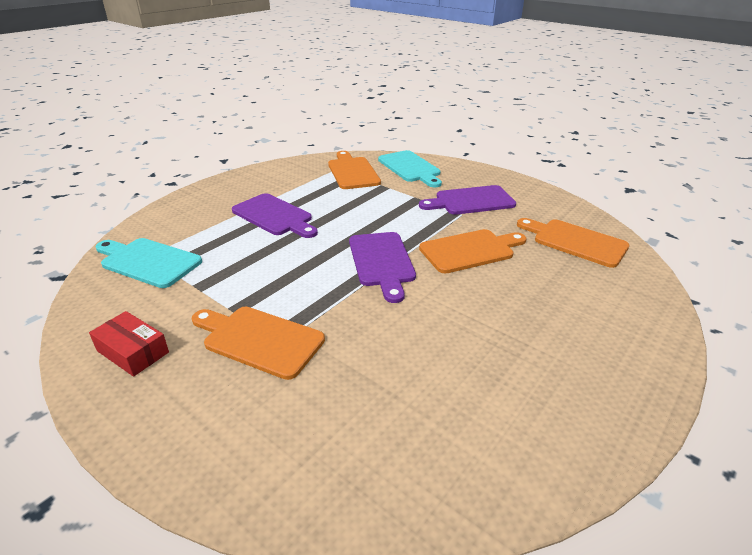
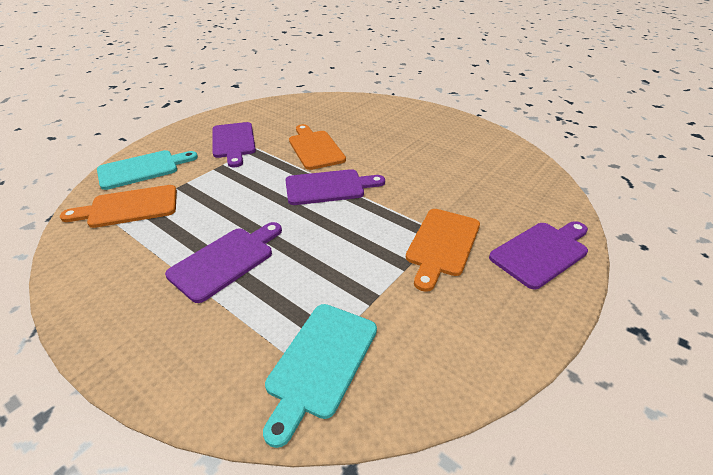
camera: 90 degrees left, 5 degrees up
(133, 351) = (479, 324): red box -> none
(214, 436) = (541, 252): none -> purple cutting board
(575, 242) = (307, 111): orange cutting board -> none

